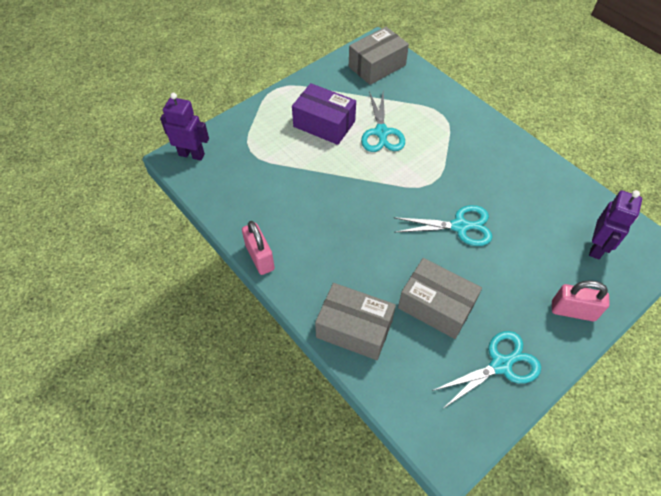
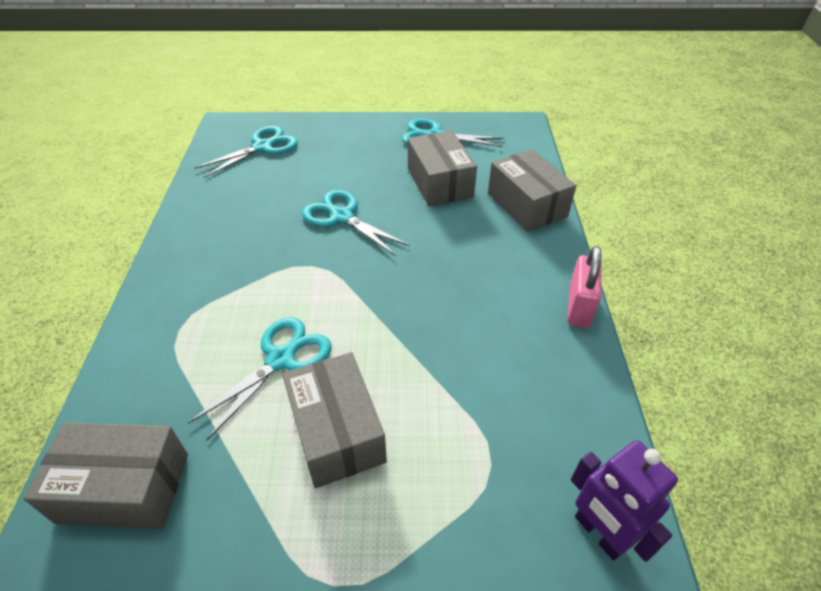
camera: 140 degrees left, 10 degrees down
(324, 124) = (336, 431): purple box -> grey box
(573, 311) = (343, 131): pink padlock -> none
(597, 247) = (262, 147): purple robot -> turquoise scissors

